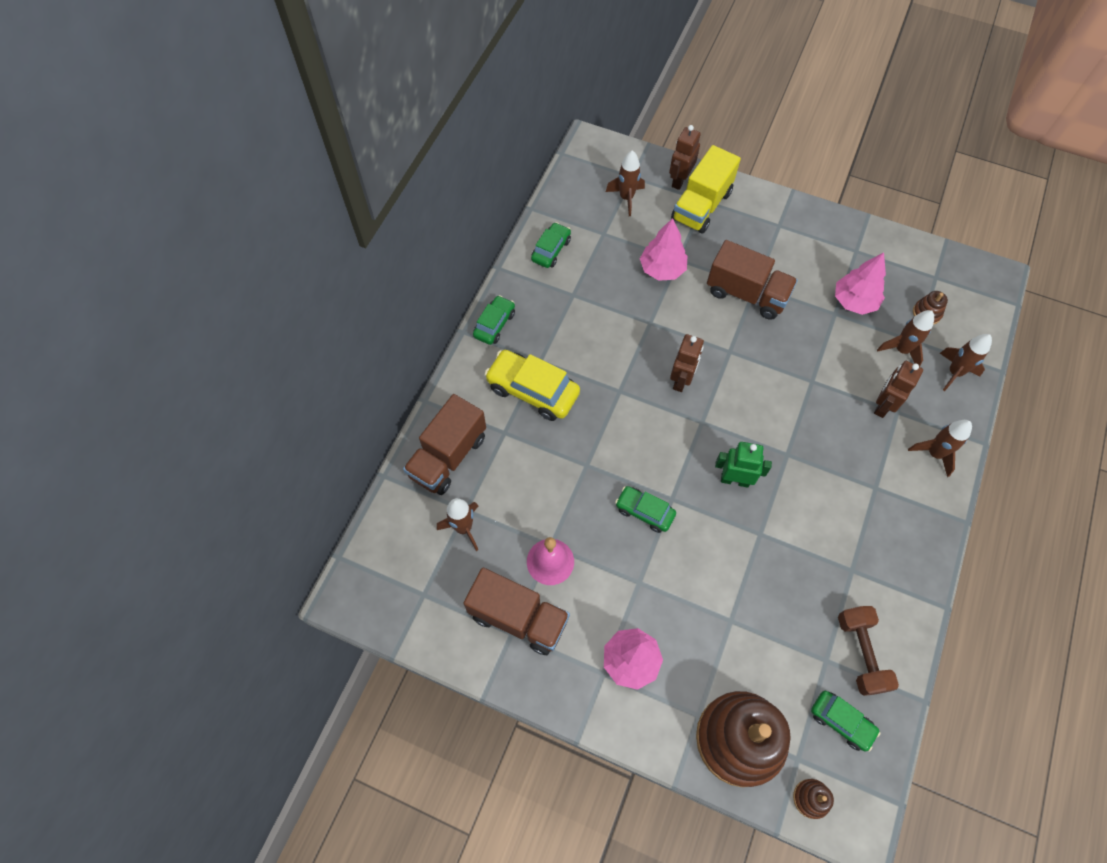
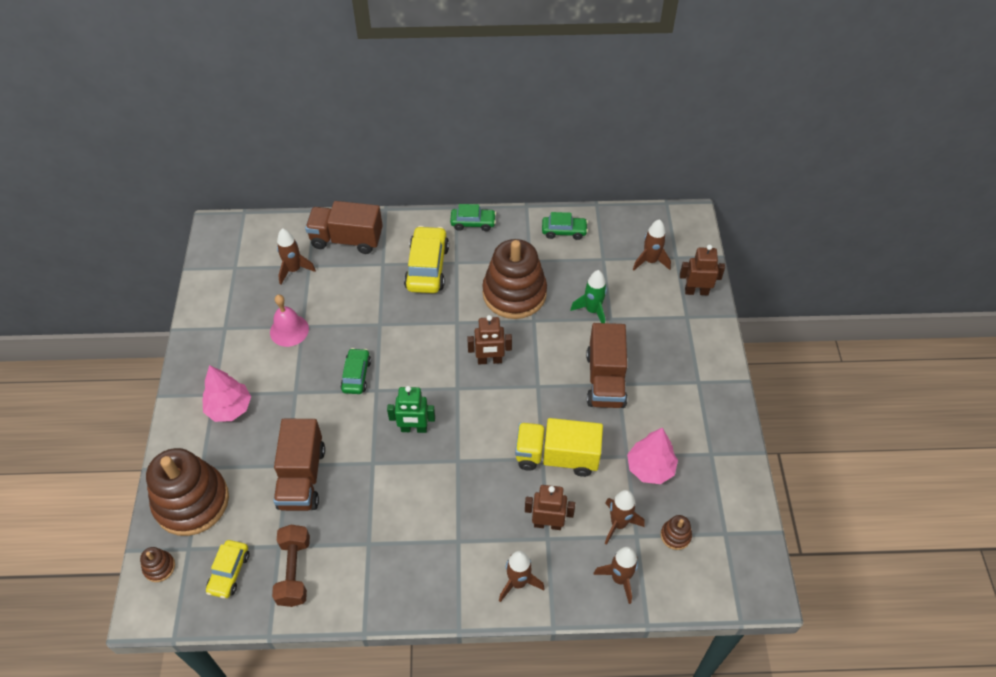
camera: 65 degrees right, 10 degrees down
(518, 617) = (238, 327): brown truck -> brown truck (302, 477)
(608, 325) = (514, 293): none -> brown stacking toy
(662, 269) = (592, 310): pink tree -> green rocket
(701, 206) = (679, 316): yellow truck -> yellow truck (557, 457)
(734, 480) = (414, 429): green robot -> green robot turned 105 degrees clockwise
(841, 721) = (229, 572): green car -> yellow car
(860, 653) = (294, 571): brown dumbbell -> brown dumbbell turned 60 degrees counterclockwise

